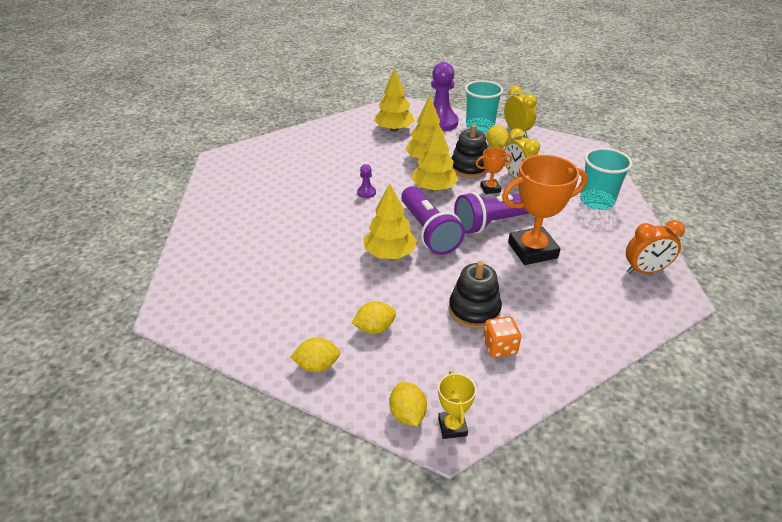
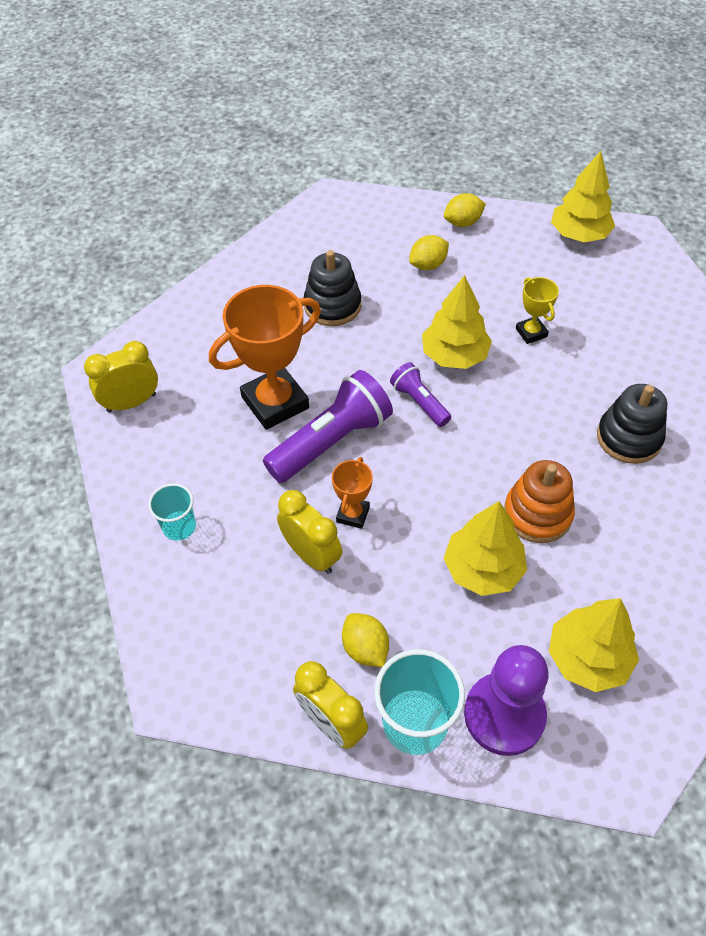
camera: 165 degrees right, 15 degrees up
(366, 192) = (541, 456): purple pawn -> none
(385, 172) = (537, 514): none -> orange stacking toy
(407, 414) = (367, 205): yellow lemon -> none
(428, 231) = (419, 402): purple flashlight -> purple flashlight, size x0.55
(434, 188) = (442, 493): yellow tree -> yellow tree (579, 234)
(452, 427) = (328, 204): yellow trophy -> yellow trophy (531, 332)
(469, 168) = (400, 563): black stacking toy -> black stacking toy (628, 438)
(490, 189) = (353, 514): orange trophy -> orange trophy turned 45 degrees counterclockwise
(499, 347) = (299, 274): orange dice -> none
(596, 201) = (179, 527): turquoise cup -> turquoise cup, size x0.60
(645, 271) = (131, 403): orange clock -> yellow clock

